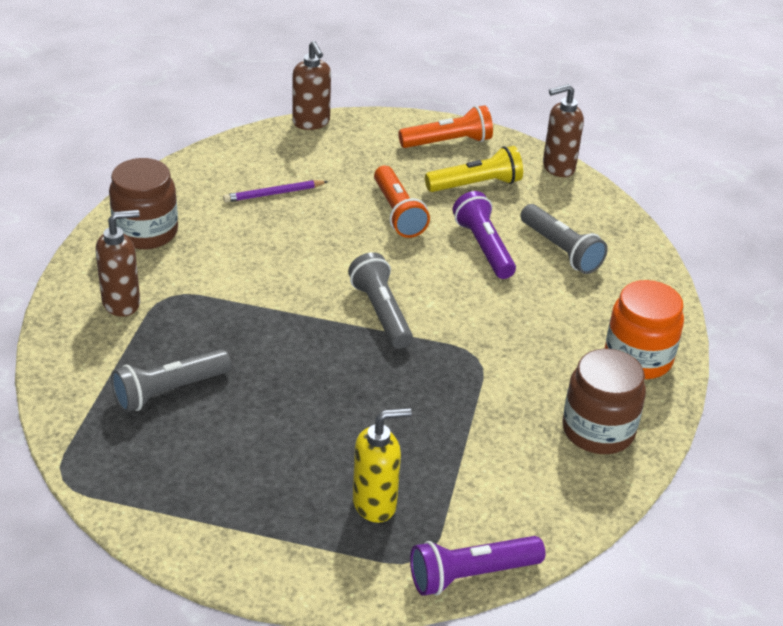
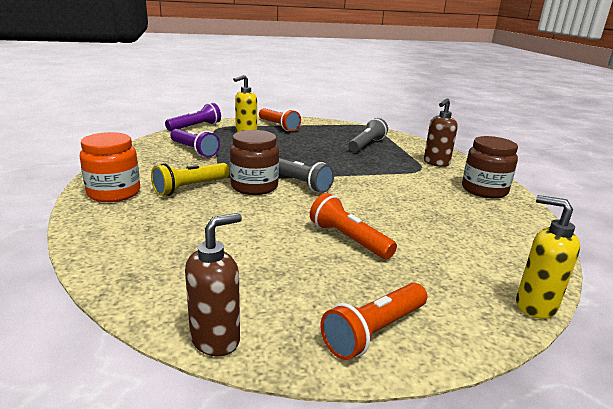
camera: 155 degrees right, 15 degrees down
(273, 194) = (454, 229): purple pencil -> none
(278, 529) = (278, 126): none -> orange flashlight
(311, 123) = (534, 306): brown soap dispenser -> yellow soap dispenser
(476, 185) = (302, 284): yellow flashlight -> yellow flashlight (190, 188)
(484, 247) = (257, 231): purple flashlight -> purple flashlight (194, 150)
(561, 250) = (187, 245): grey flashlight -> none
(598, 430) = (142, 163): brown jar -> brown jar (254, 186)

